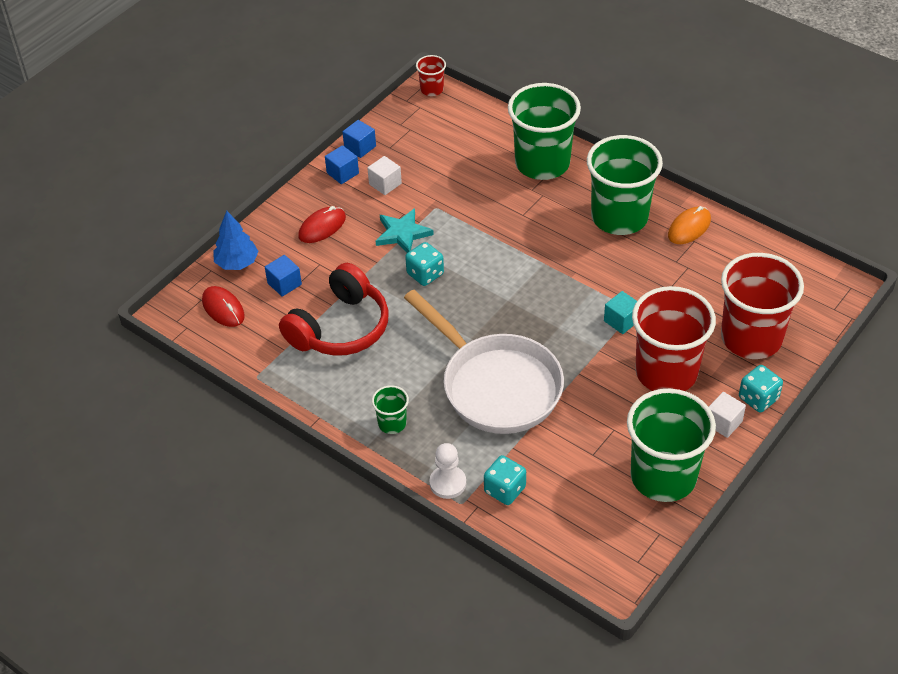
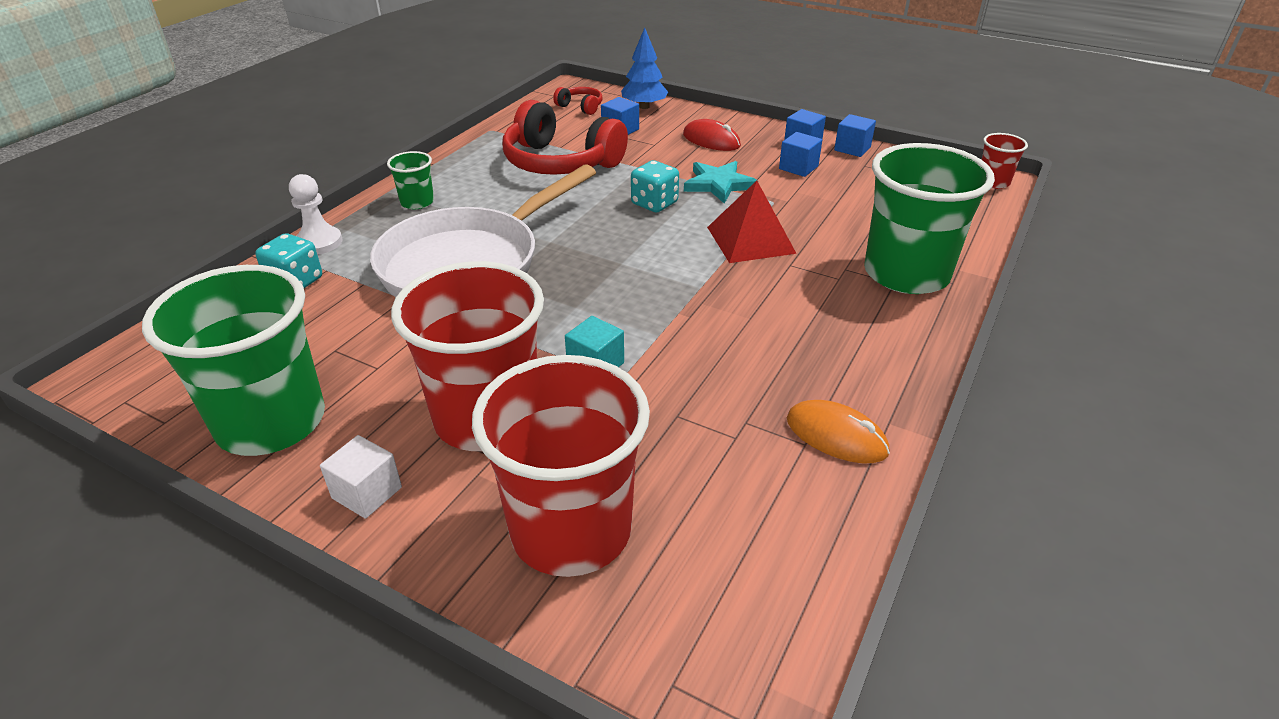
camera: 80 degrees right, 10 degrees down
(223, 308) = (580, 107): red mouse -> red headphones
(385, 184) = (798, 167): white cube -> blue cube
(488, 229) = (750, 240): none -> red pyramid
(619, 217) = (826, 353): green cup -> none
(758, 398) = (417, 542): turquoise dice -> none

